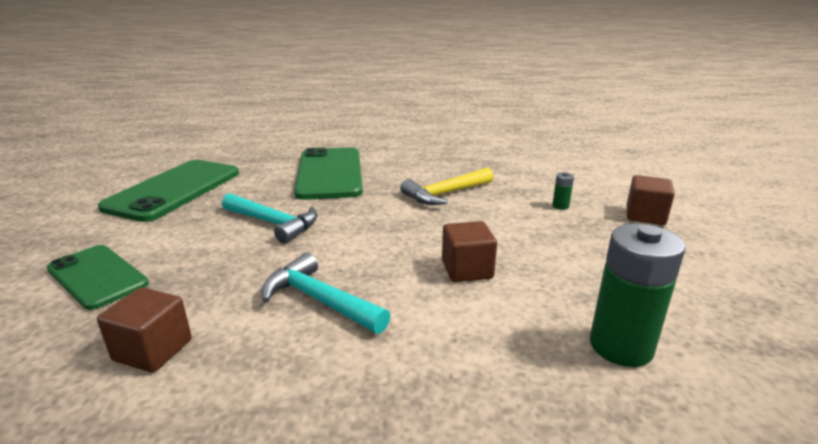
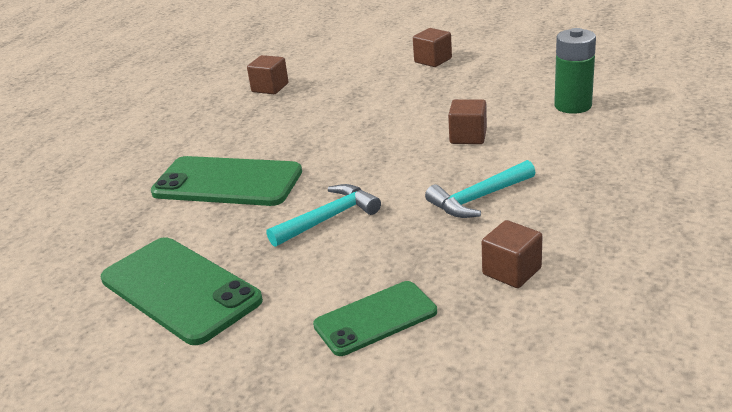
camera: 65 degrees left, 5 degrees up
(445, 194) = (334, 127): yellow hammer -> none
(502, 155) = (270, 88): none -> brown cube
(560, 206) = (395, 85): green battery -> none

